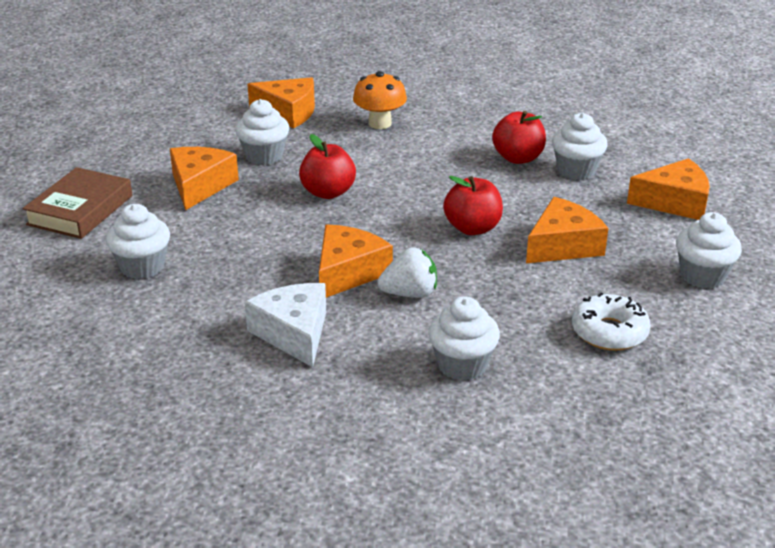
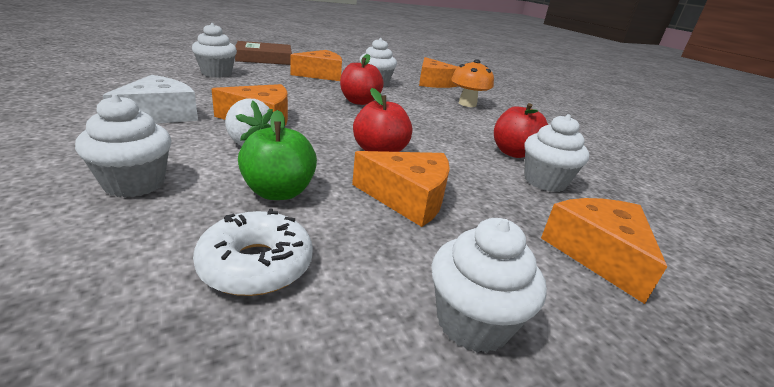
camera: 50 degrees right, 5 degrees down
(518, 301) = (278, 192): none -> green apple
(674, 202) = (598, 254): orange cheese -> orange cheese turned 150 degrees counterclockwise

